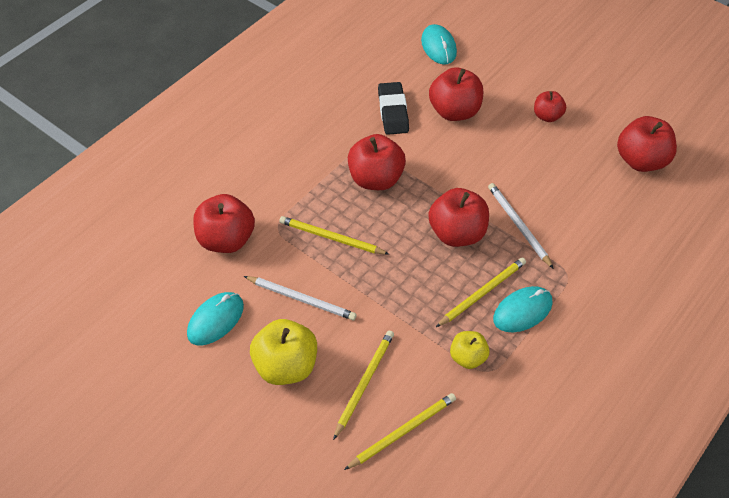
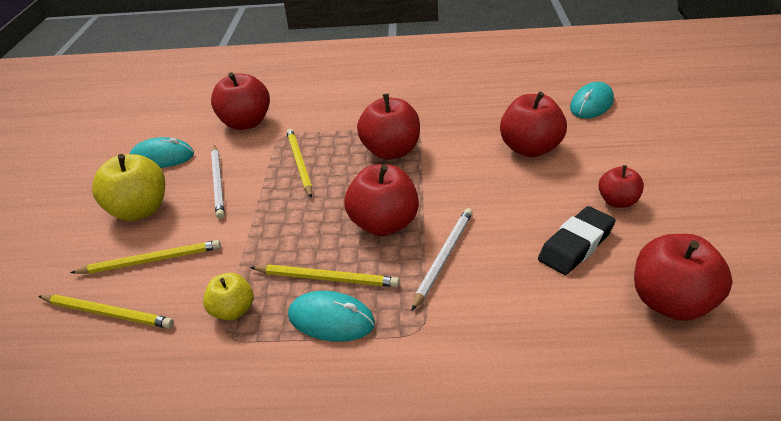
camera: 55 degrees right, 15 degrees down
(393, 112) = (478, 122): black eraser -> black eraser (576, 245)

